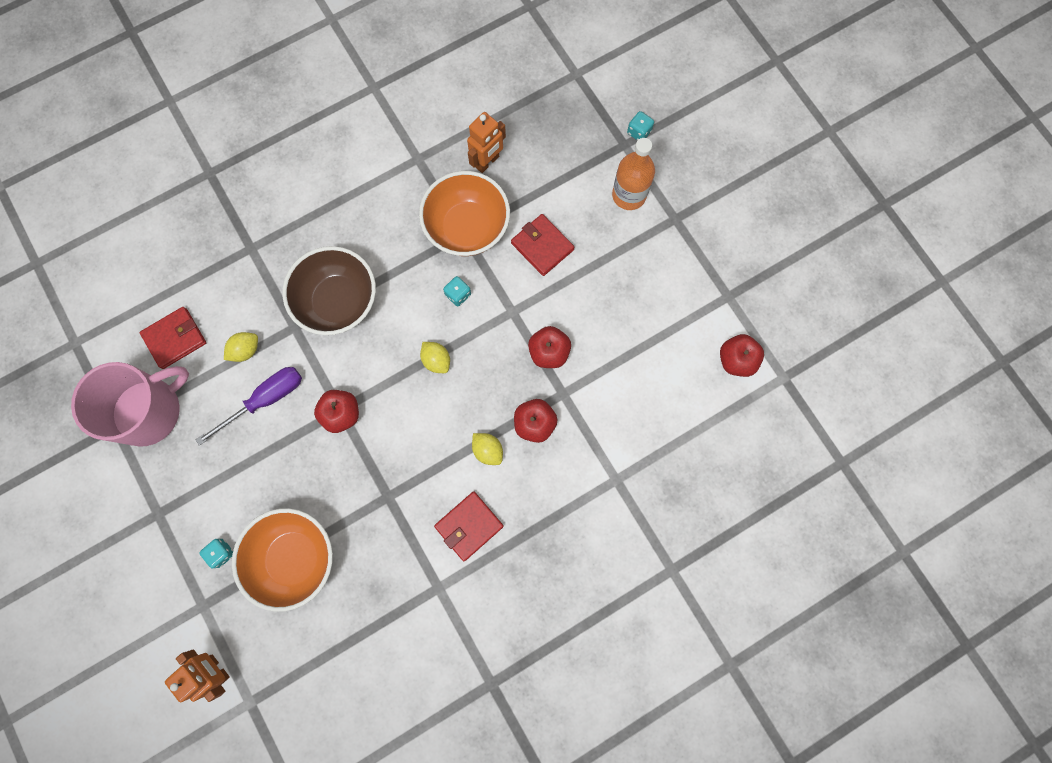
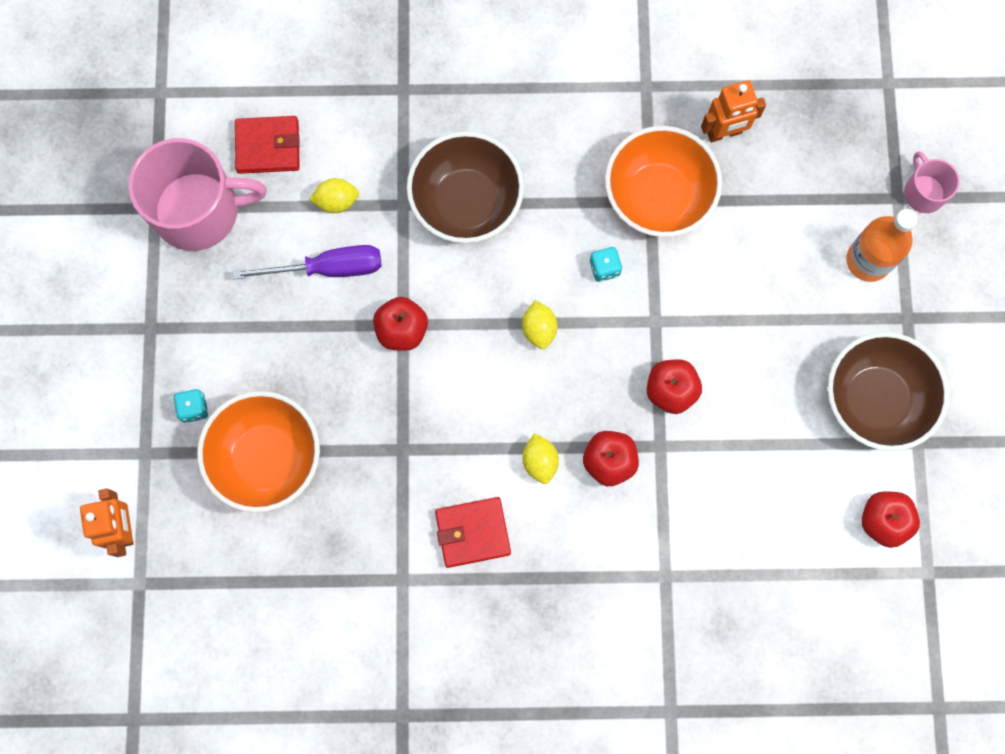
camera: 30 degrees right, 0 degrees up
(542, 246) = (732, 265): red wallet -> none
(639, 132) = (923, 192): turquoise dice -> pink mug
(685, 284) = (874, 400): none -> brown bowl

